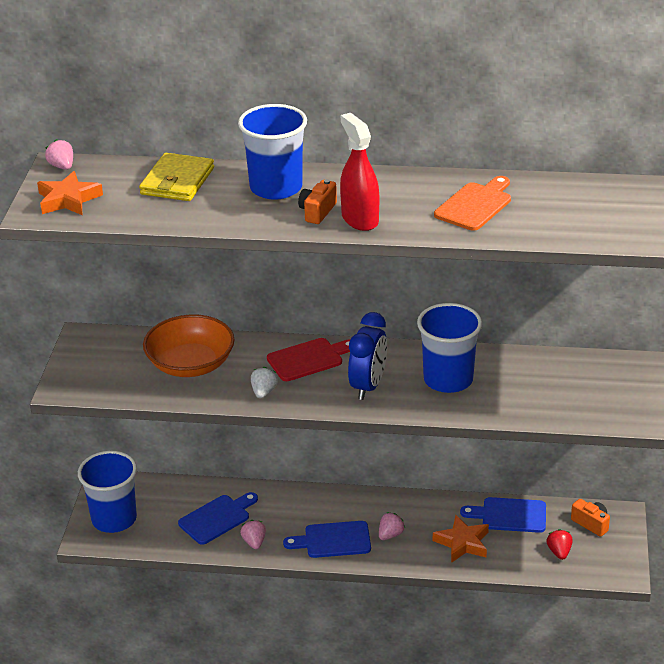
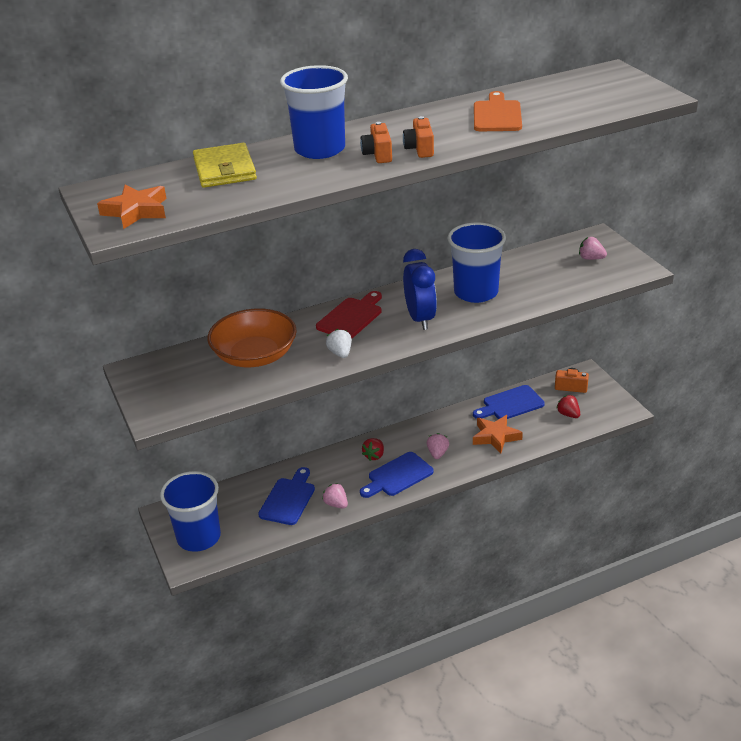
camera: 30 degrees left, 0 degrees up
(62, 166) = (98, 190): pink strawberry -> pink strawberry (591, 258)
(329, 510) = (374, 455): none -> red strawberry
(360, 219) = (420, 149): red spray bottle -> orange camera

